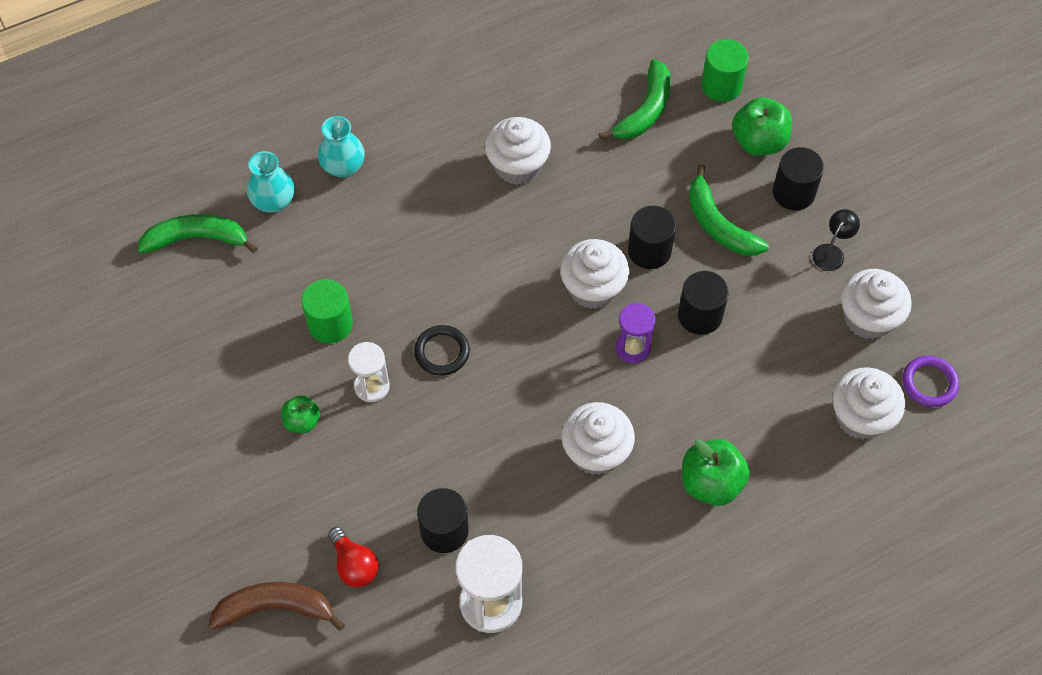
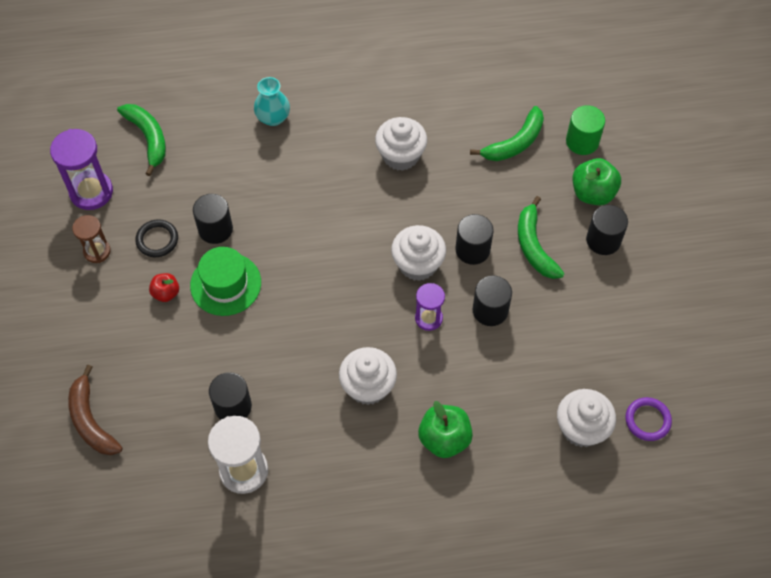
camera: 20 degrees right, 0 degrees up
(153, 327) = (91, 192): none -> purple hourglass
(192, 398) = (97, 251): none -> brown hourglass
(197, 239) = (148, 138): green banana -> green banana turned 45 degrees clockwise
(273, 201) = (213, 128): turquoise vase -> none
(276, 608) = (91, 420): brown banana -> brown banana turned 135 degrees counterclockwise
(302, 421) = (166, 293): green apple -> red apple
(330, 324) = (215, 229): green cylinder -> black cylinder
(354, 565) = (159, 409): red light bulb -> none
(372, 386) = (225, 284): white hourglass -> green hat
(442, 352) = (286, 275): black ring -> black ring (157, 240)
(831, 252) = (613, 295): black lamp -> none
(868, 318) = (620, 354): white cupcake -> none

